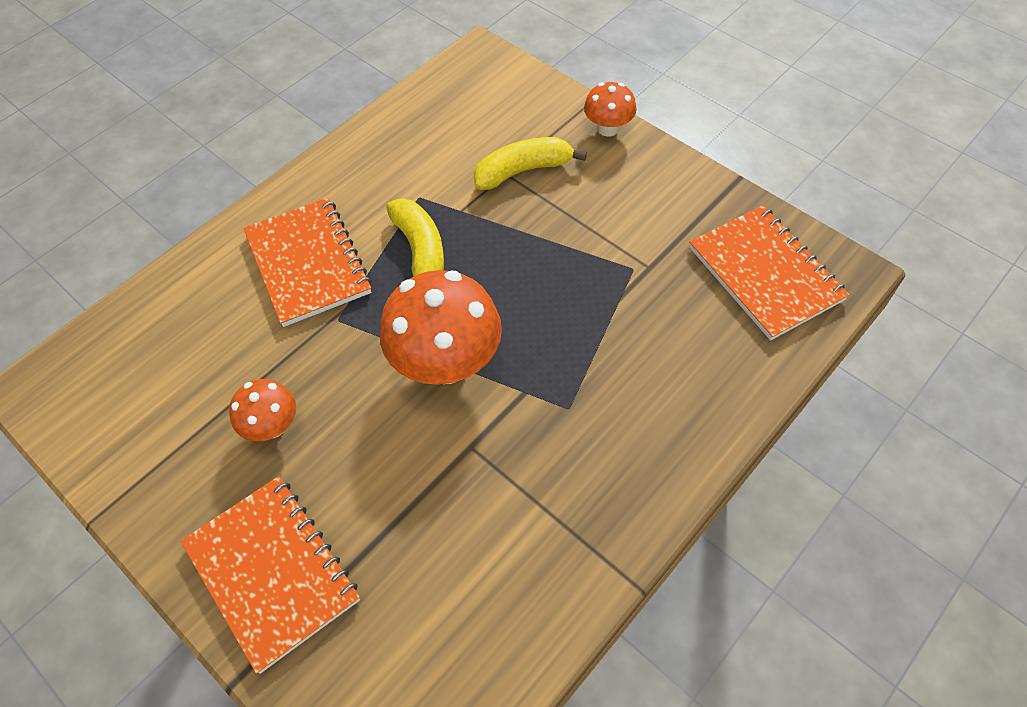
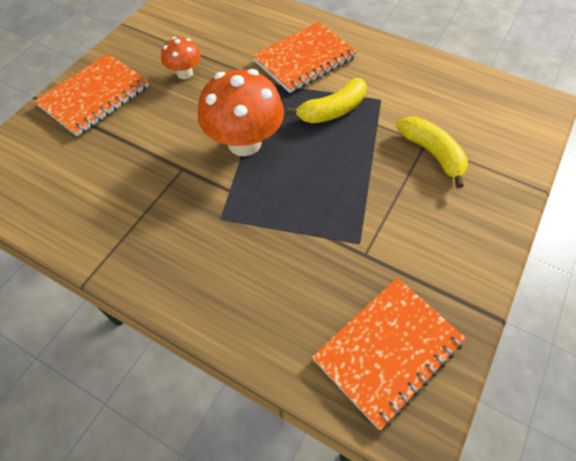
camera: 75 degrees right, 0 degrees up
(608, 128) = (508, 203): orange mushroom -> none

